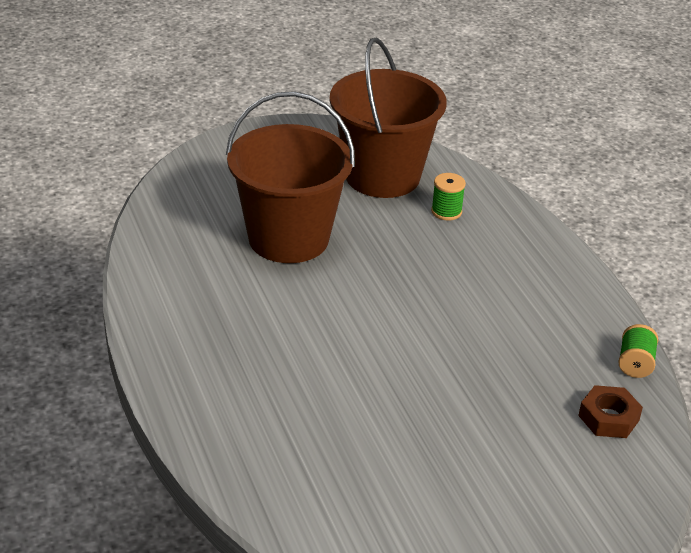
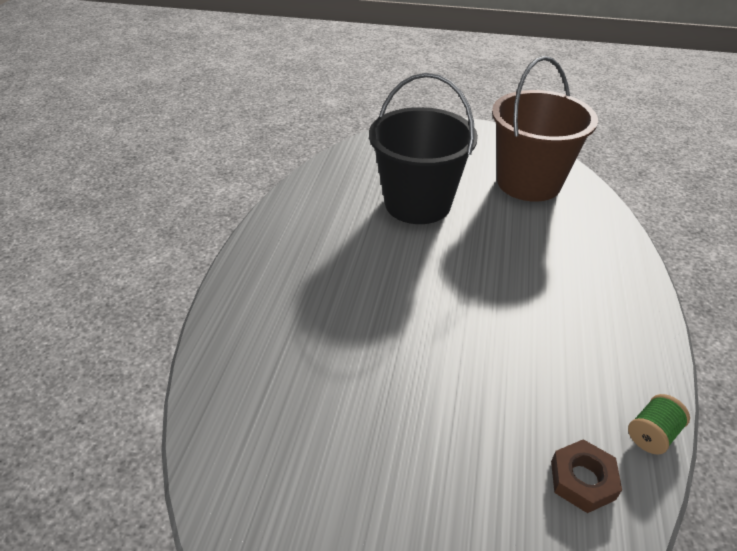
camera: 35 degrees right, 5 degrees up
(288, 238) = (417, 203): brown bucket -> black bucket
(446, 211) = (561, 225): green spool -> none

